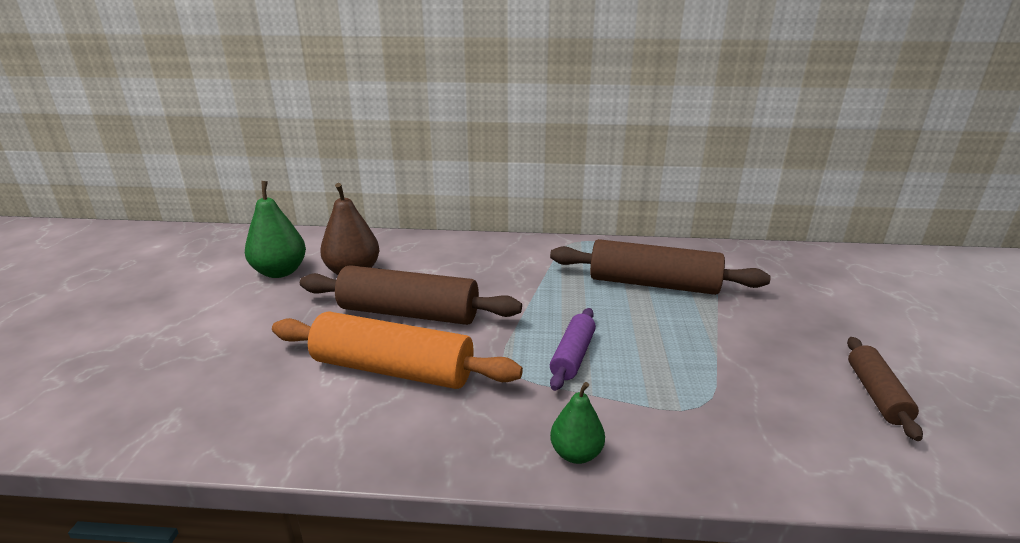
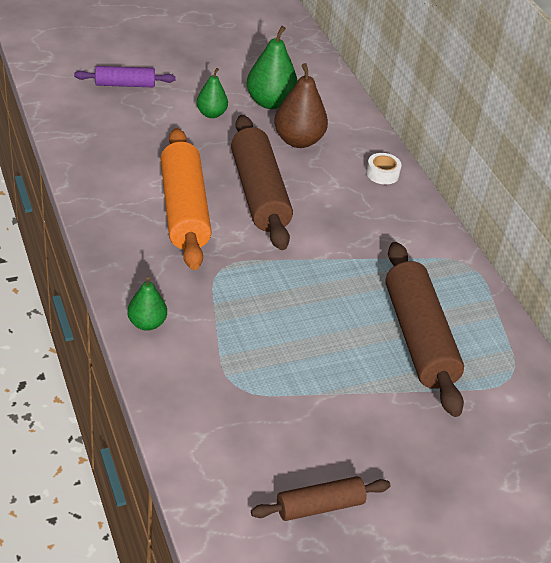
camera: 60 degrees right, 15 degrees up
(254, 309) = (211, 114): none -> green pear
(438, 246) = (382, 174): none -> white tape
(573, 356) = (258, 302): purple rolling pin -> purple rolling pin (125, 85)

